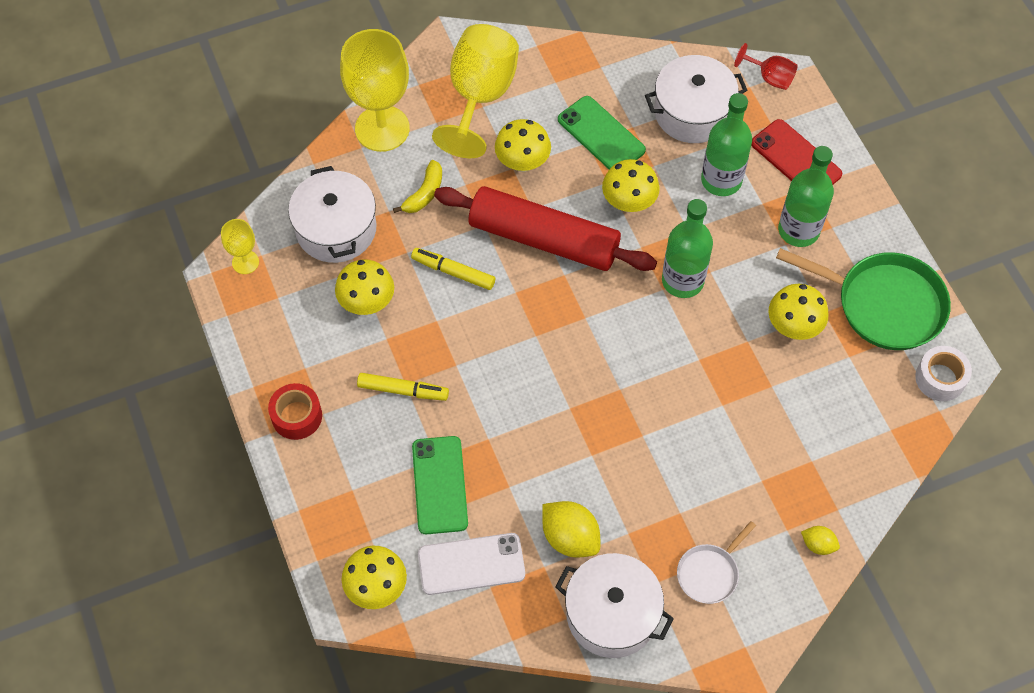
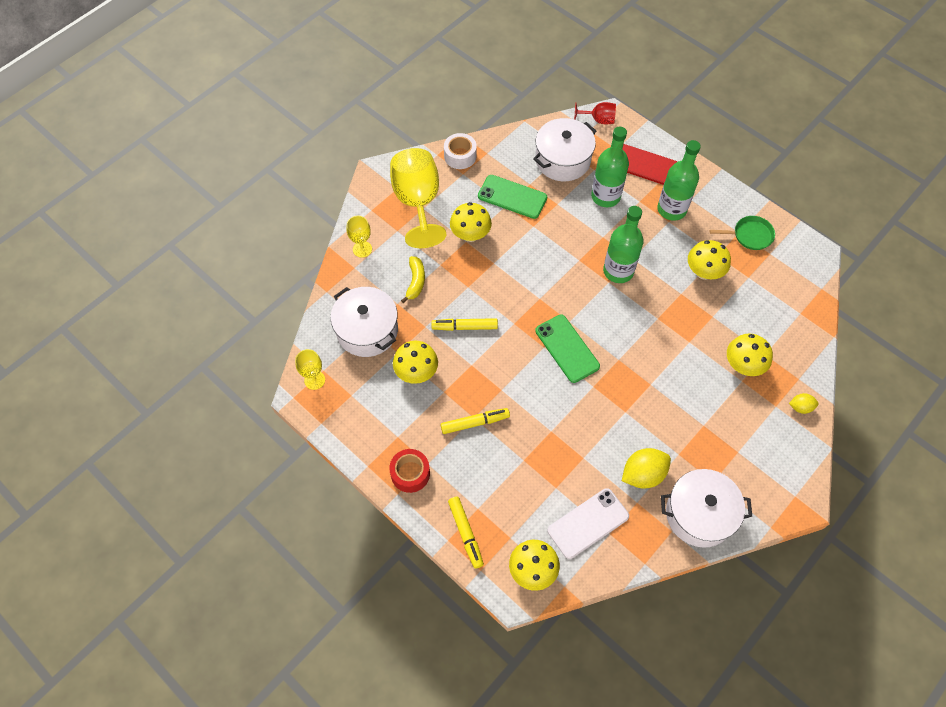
camera: 25 degrees left, 0 degrees up
(323, 511) = (466, 533): none -> yellow marker
(382, 128) = (362, 249): yellow goblet -> yellow goblet, size x0.47
(440, 485) = (536, 477): green phone -> green phone (567, 348)
(544, 239) = (513, 280): red rolling pin -> none
(570, 537) = (643, 474): yellow lemon -> yellow lemon turned 45 degrees counterclockwise
(629, 202) = (555, 234): yellow mushroom -> yellow mushroom (743, 365)
(709, 573) = (745, 457): white pan -> none
(883, 304) = (750, 235): green pan -> green pan, size x0.52
(940, 378) = (810, 268): white tape -> white tape (460, 156)

